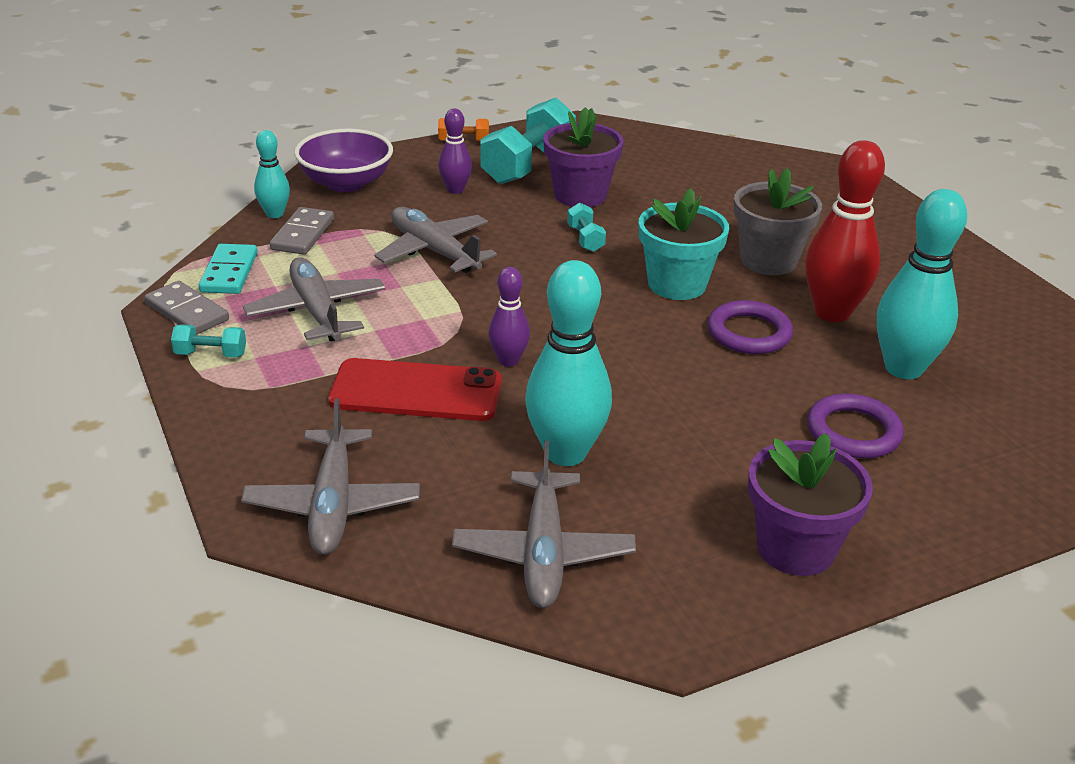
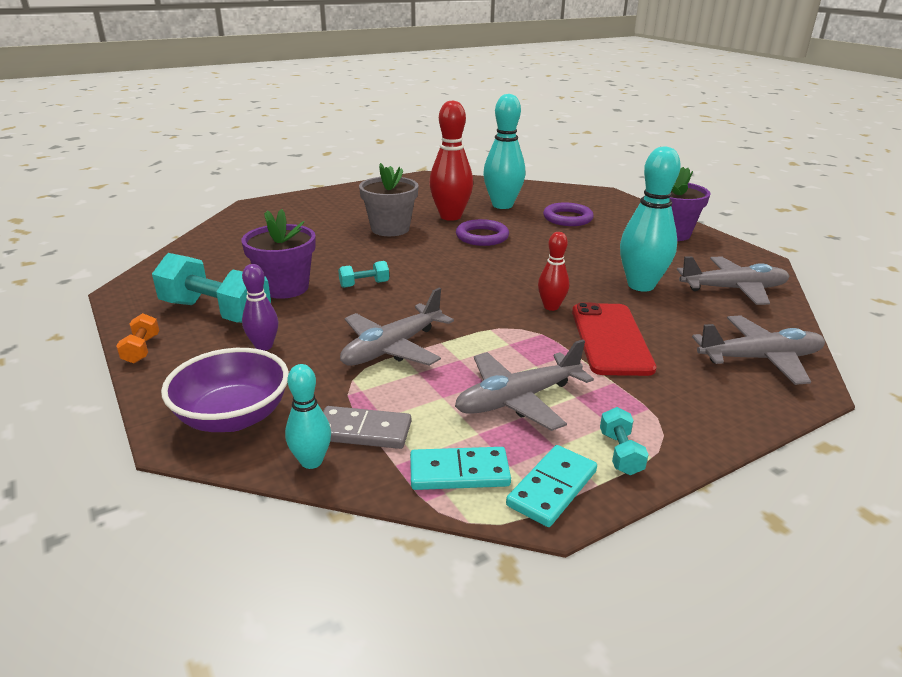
camera: 95 degrees left, 5 degrees down
(187, 311) = (552, 488): grey domino -> turquoise domino
(508, 360) = (551, 307): purple bowling pin -> red bowling pin
(677, 284) = (428, 254): turquoise flower pot -> none

